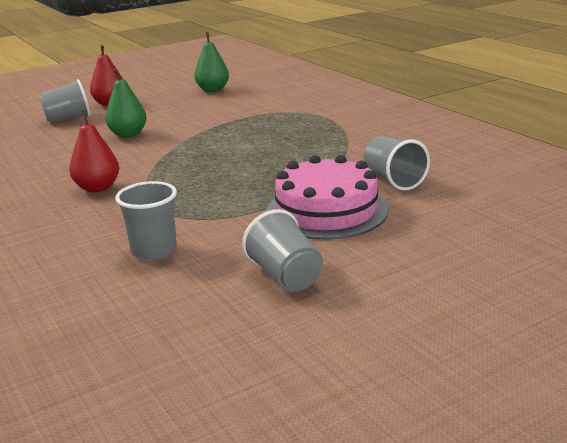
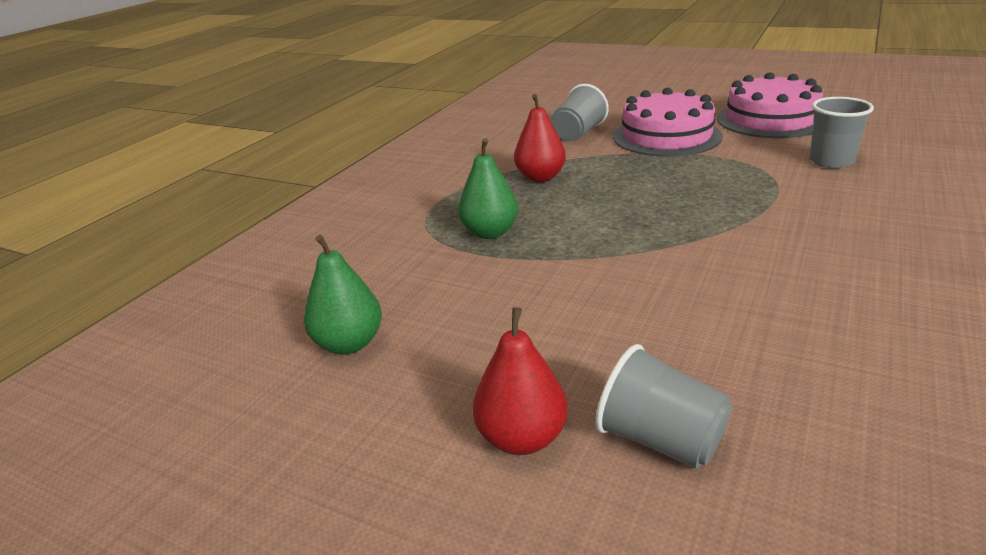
camera: 120 degrees left, 5 degrees up
(98, 188) = (806, 238): red pear -> red pear (540, 177)
(128, 134) = (645, 311): green pear -> green pear (490, 233)
(285, 277) = (771, 119): grey cup -> pink cake

